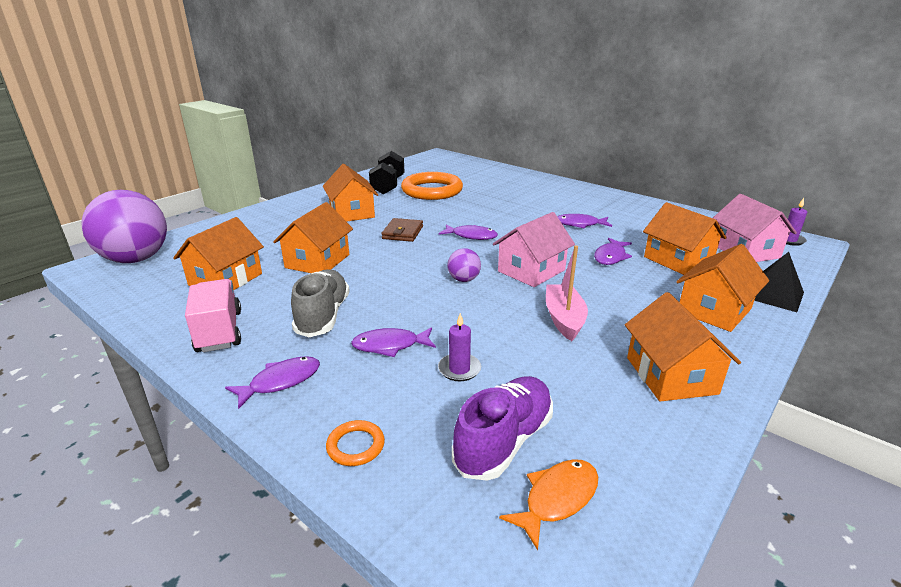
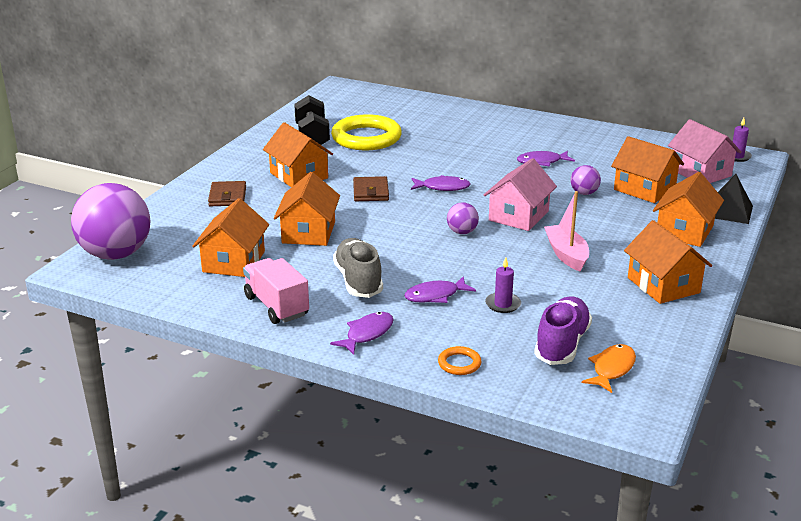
camera: 15 degrees left, 0 degrees up
(277, 223) = (227, 197): none -> brown wallet
(432, 190) = (366, 138): orange ring -> yellow ring
(610, 257) = (584, 193): purple fish -> purple ball

